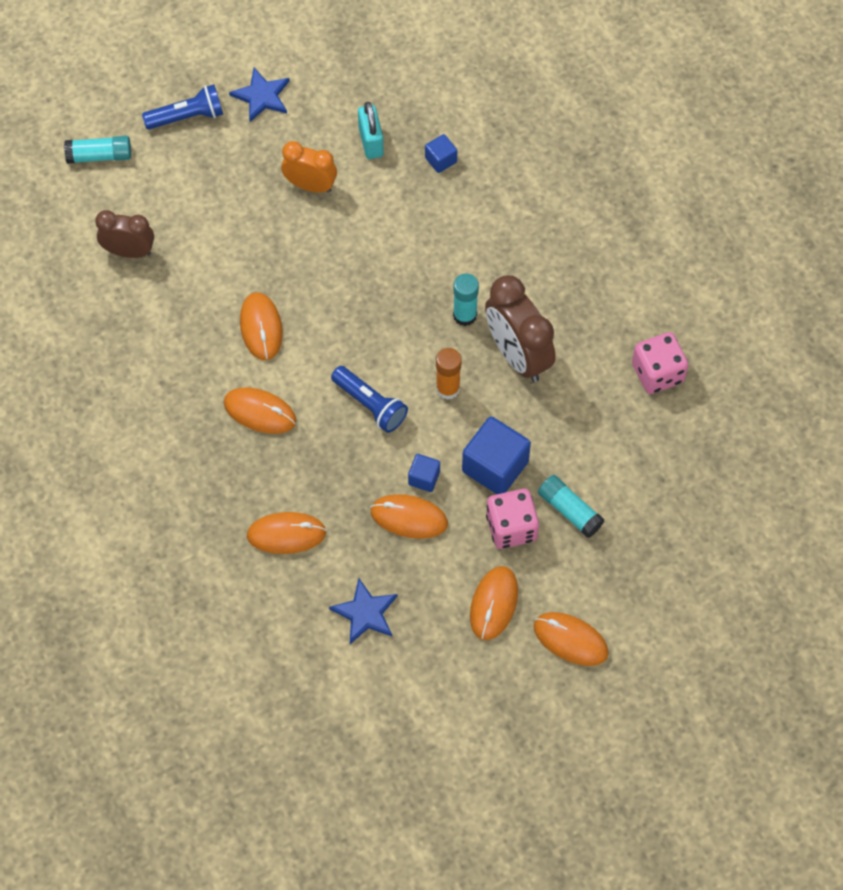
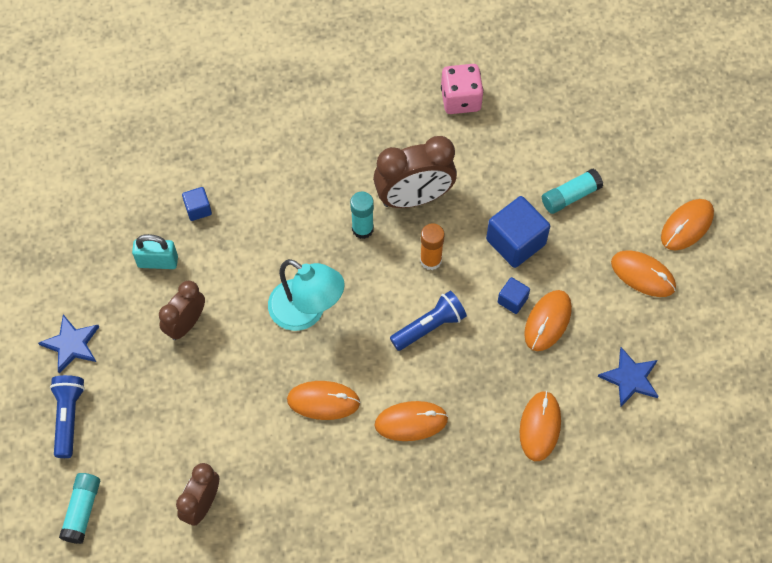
camera: 75 degrees left, 0 degrees up
(260, 412) = (411, 422): orange mouse -> orange mouse turned 45 degrees clockwise
(310, 185) = (186, 324): orange clock -> brown clock
(354, 288) = (306, 312): none -> turquoise lamp
(511, 527) = (575, 244): pink dice -> none

